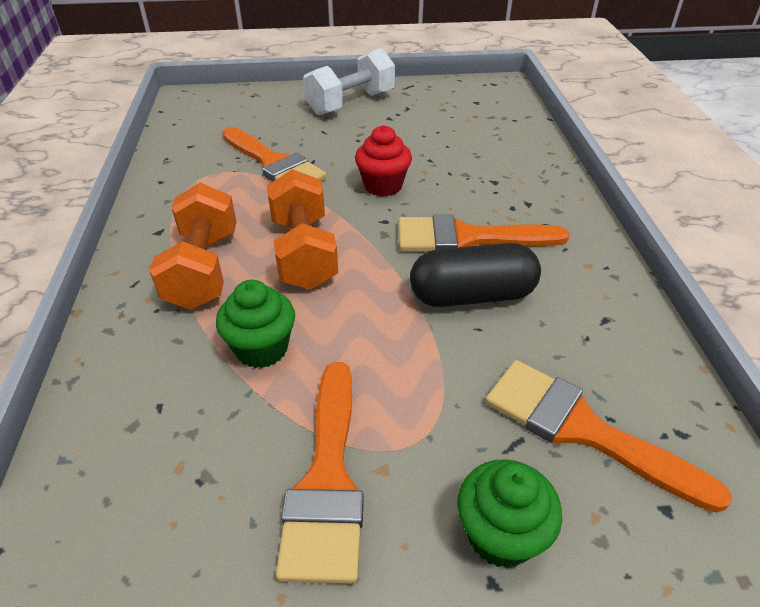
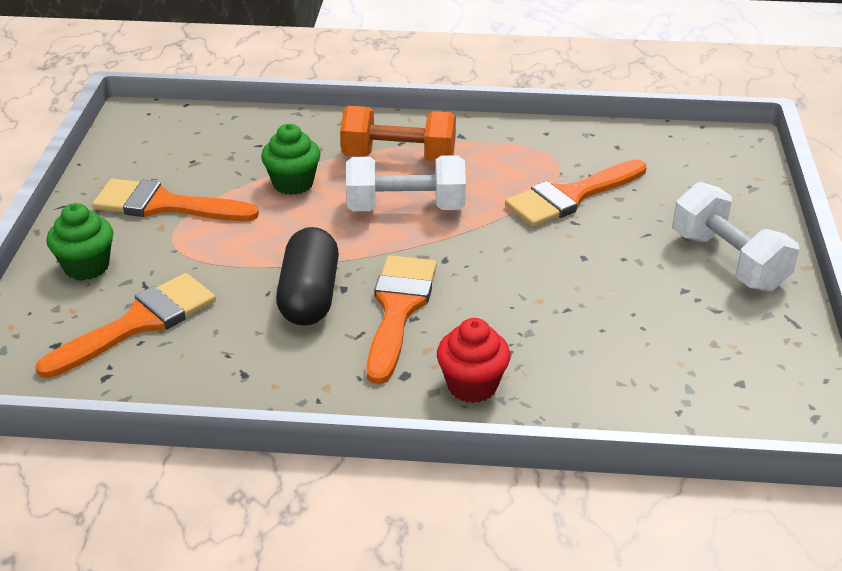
camera: 100 degrees right, 5 degrees down
(303, 253) = (406, 207): orange dumbbell -> white dumbbell
(383, 186) = (512, 265): red cupcake -> red cupcake (472, 385)

